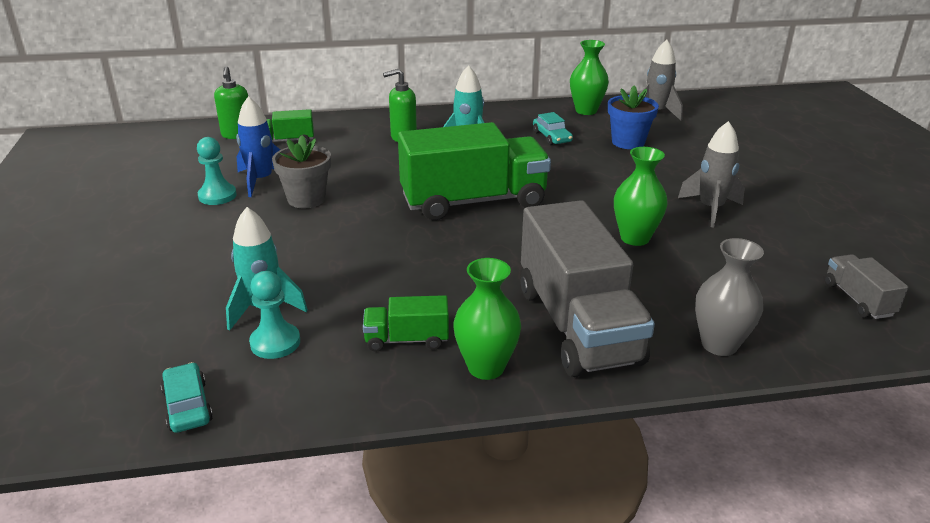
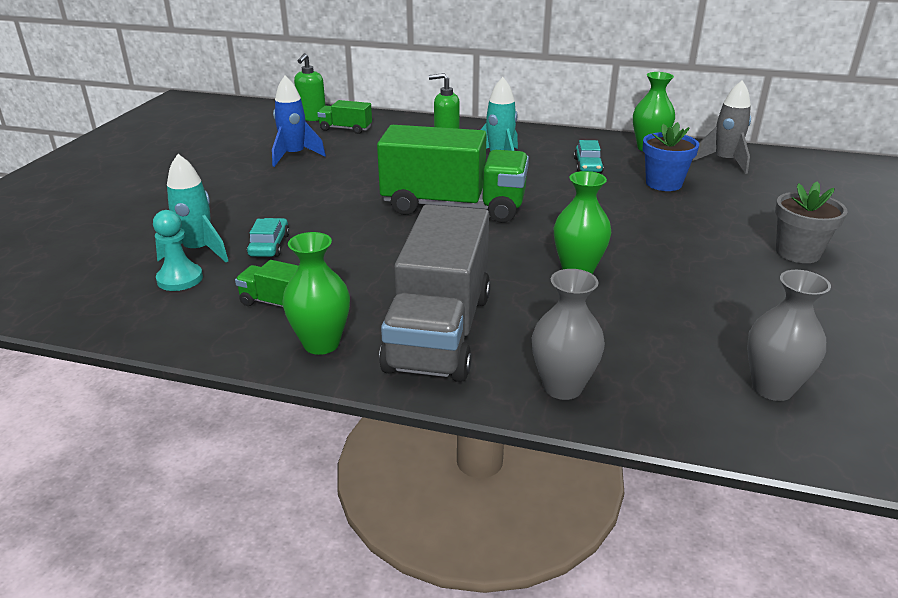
camera: 25 degrees right, 0 degrees up
(188, 406) = (75, 307): turquoise car -> turquoise car (269, 245)
(217, 196) = (250, 161): turquoise pawn -> none
(306, 199) = (315, 176): grey flower pot -> grey flower pot (797, 252)
(710, 209) = (689, 262): grey rocket -> none
(858, 299) = (772, 388): grey truck -> grey vase

